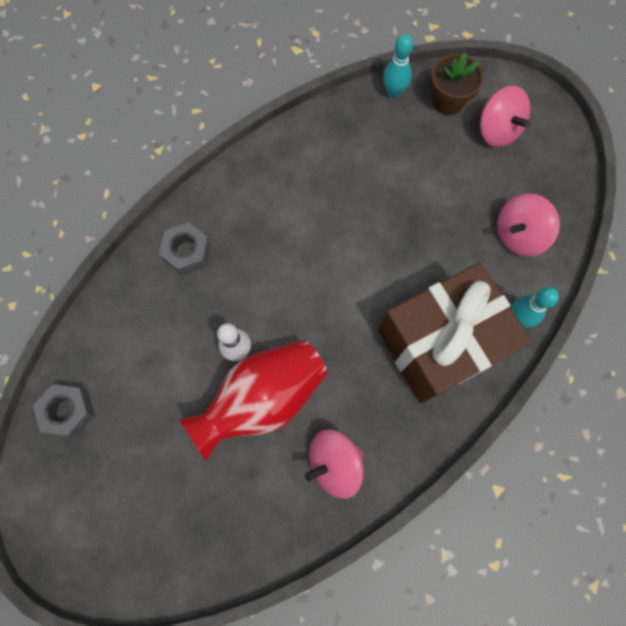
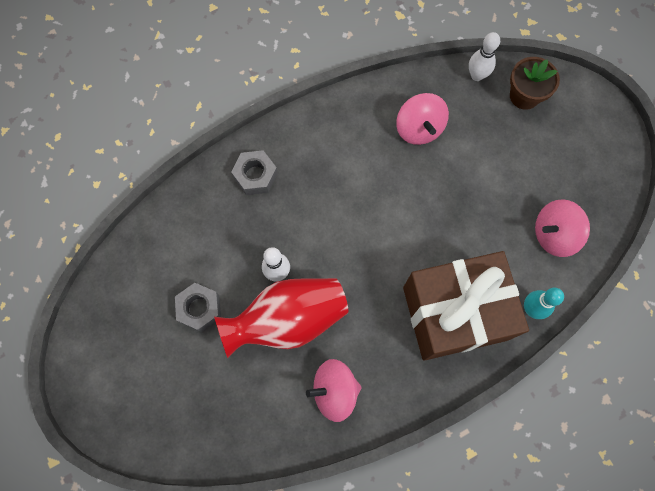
camera: 15 degrees right, 0 degrees up
(68, 411) = (122, 286): grey nut -> grey nut (199, 309)
(393, 92) = (477, 75): turquoise bowling pin -> white bowling pin
(497, 130) = (562, 134): pink spinning top -> pink spinning top (419, 128)

